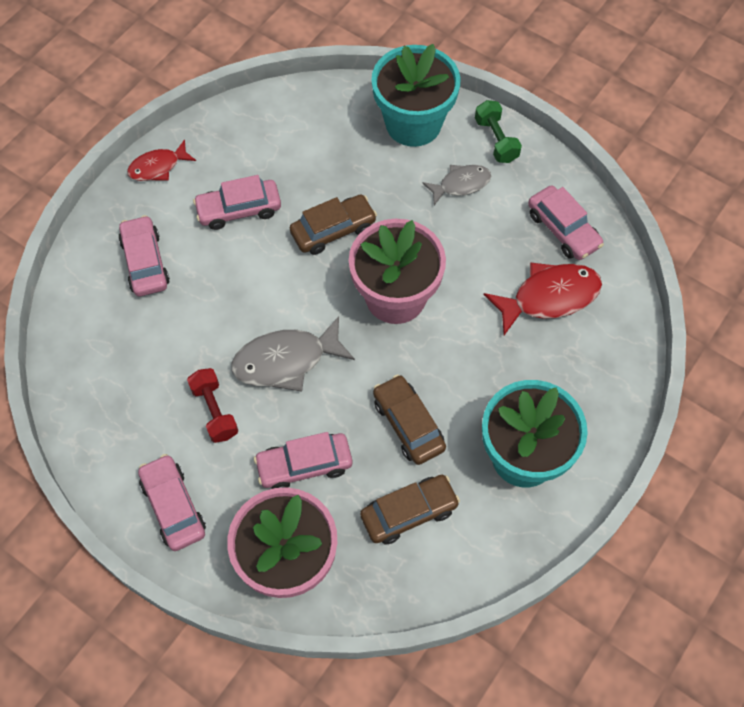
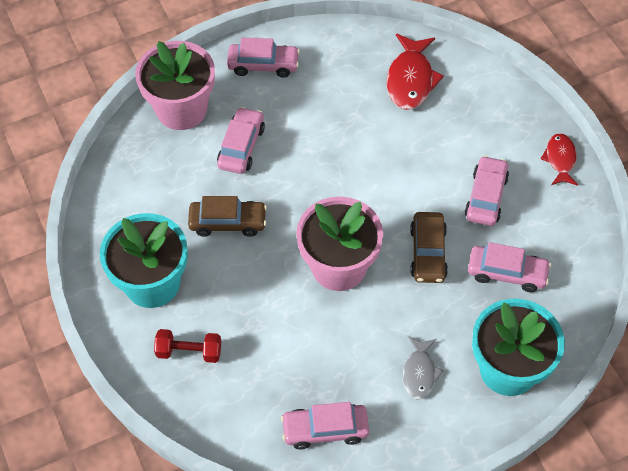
camera: 120 degrees right, 5 degrees down
(145, 262) = (470, 118): pink car -> pink car (507, 273)
(214, 411) = (317, 113): red dumbbell -> red dumbbell (189, 352)
(286, 360) = (329, 170): grey fish -> none
(409, 513) = (164, 191): brown car -> none
(496, 140) = (452, 429): green dumbbell -> none
(549, 297) = (268, 378): red fish -> red fish (410, 79)

